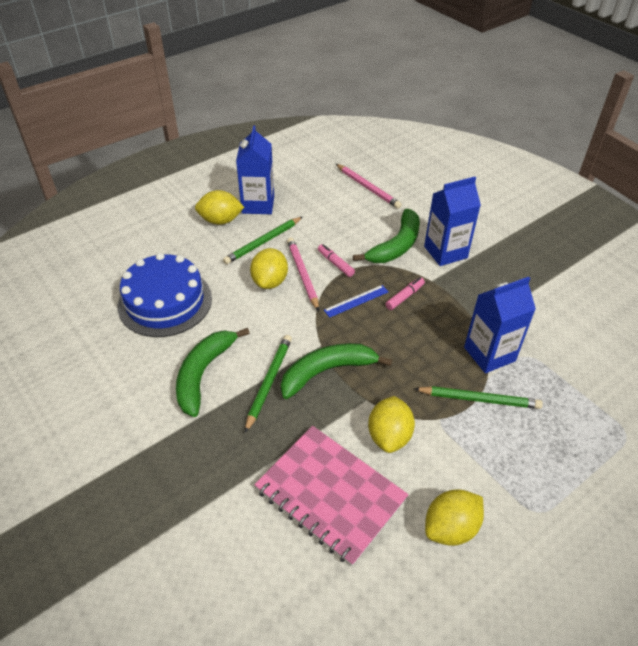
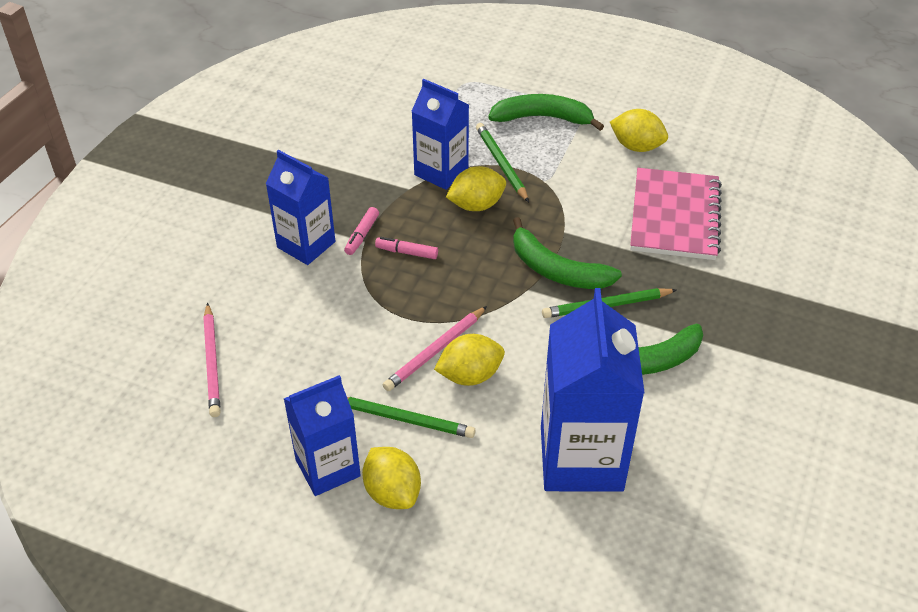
camera: 120 degrees left, 0 degrees up
(165, 302) = (581, 458): blue cake -> blue carton
(335, 264) = (394, 330): pink marker -> pink marker (362, 235)
(356, 301) = (442, 287): blue ruler -> none
(367, 188) = (212, 362): pink pencil -> pink pencil turned 150 degrees clockwise
(389, 436) = (589, 203): yellow lemon -> yellow lemon (476, 205)
(396, 245) = (322, 289): green banana -> green banana (542, 118)

